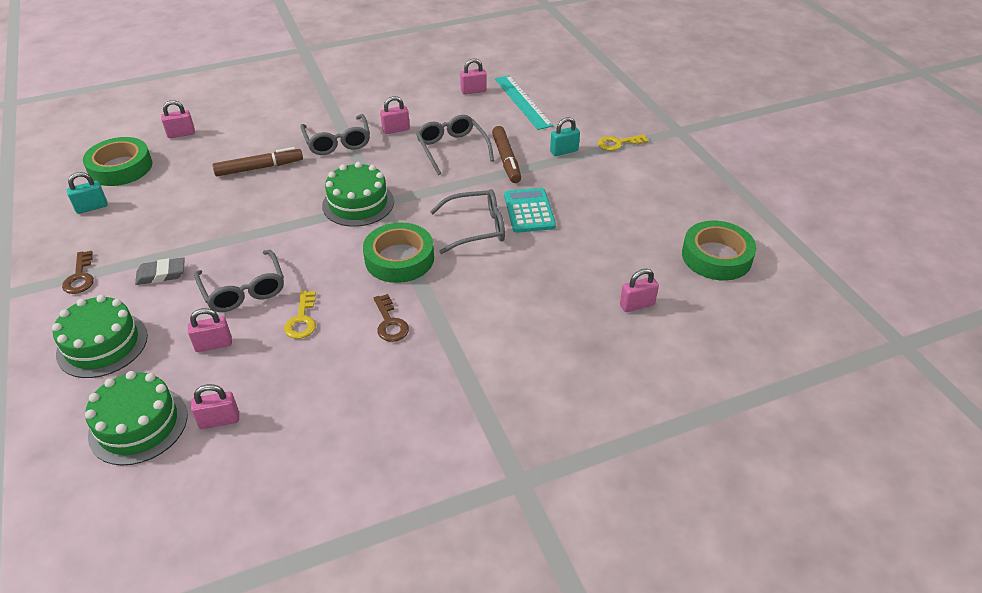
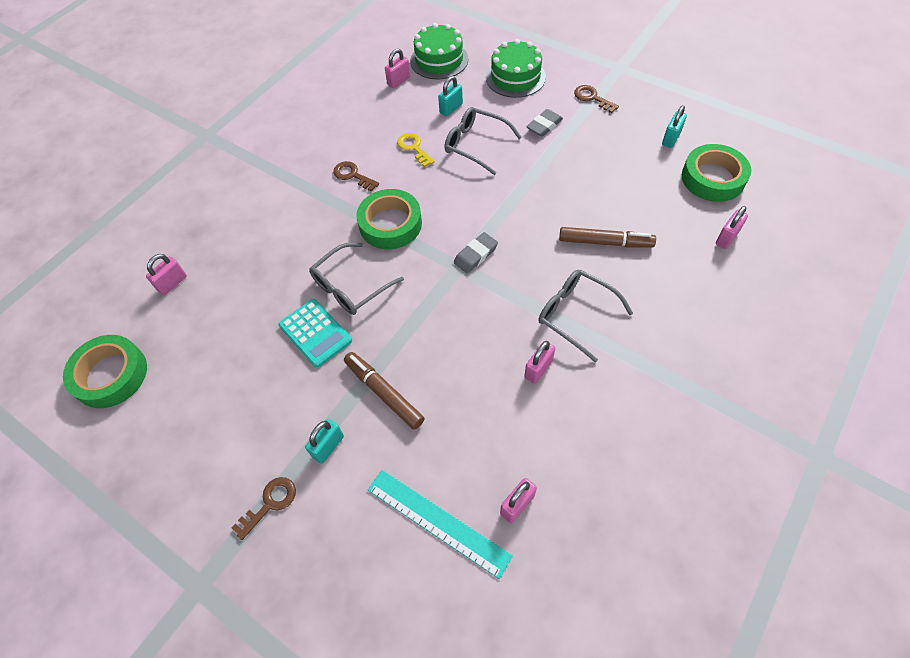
camera: 150 degrees right, 15 degrees up
(214, 345) = (451, 108): pink padlock -> turquoise padlock
(259, 168) = (604, 242): brown marker -> brown marker turned 120 degrees counterclockwise
(358, 203) = (475, 255): green cake -> grey eraser
(452, 149) = (452, 375): grey glasses -> none
(618, 143) = (270, 503): yellow key -> brown key

